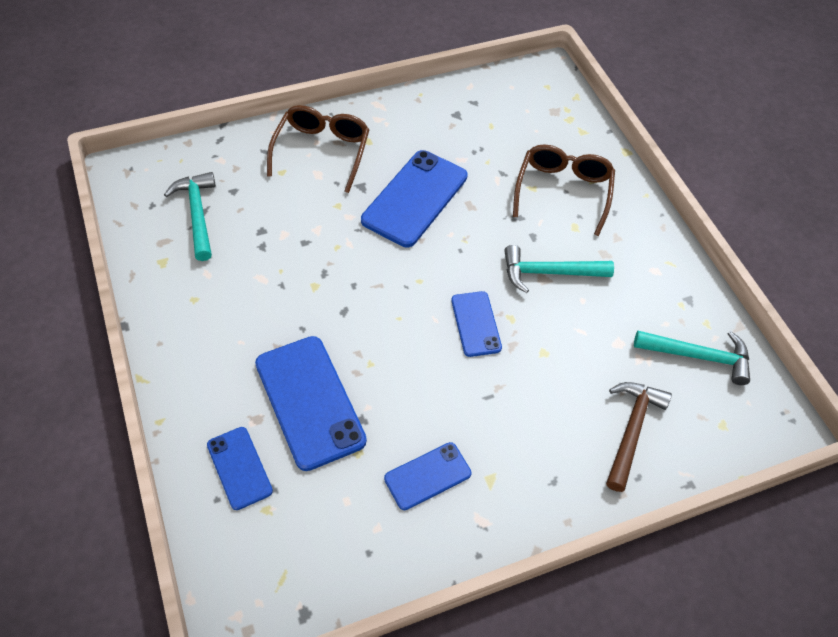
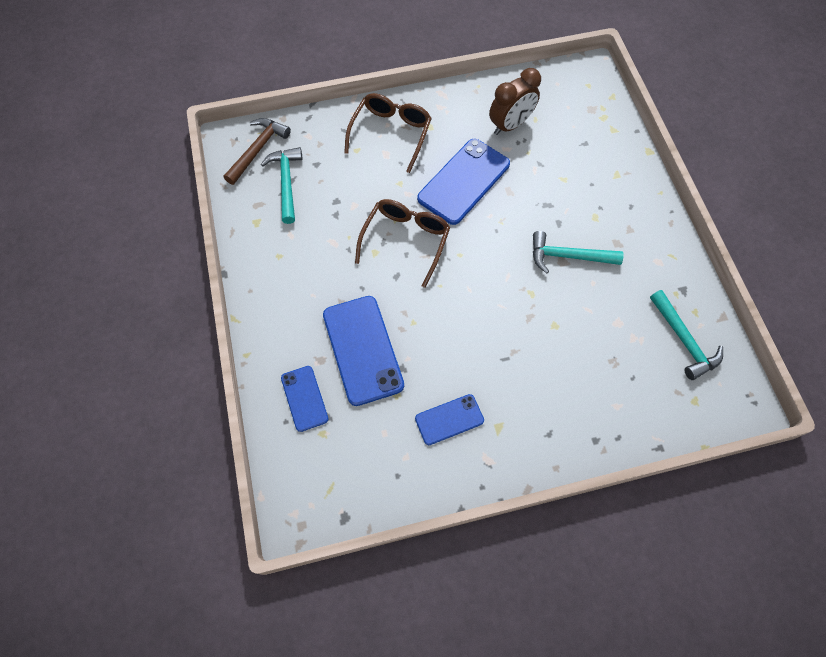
camera: 10 degrees right, 10 degrees up
(462, 133) = (510, 125): none -> brown clock
(475, 324) = (502, 296): blue phone -> none
(563, 192) = (589, 185): brown glasses -> brown glasses (405, 241)
(631, 430) = (618, 398): brown hammer -> brown hammer (258, 150)
(698, 356) = (683, 340): turquoise hammer -> turquoise hammer turned 45 degrees clockwise

